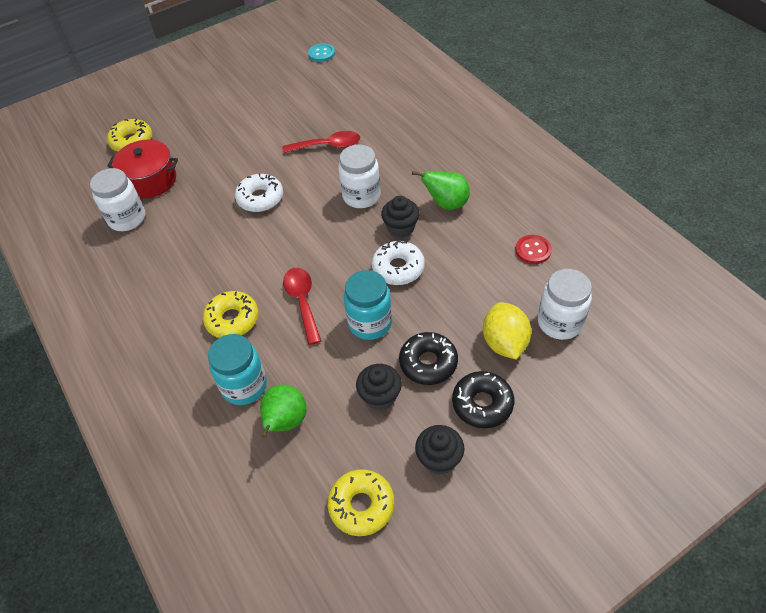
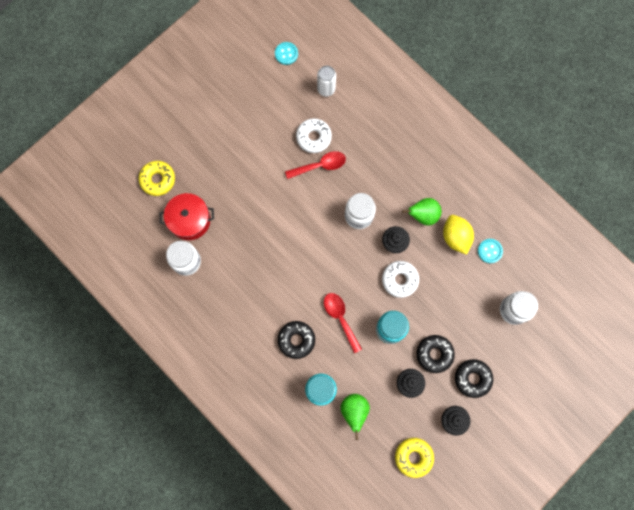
camera: 15 degrees left, 25 degrees up
(232, 320) = (296, 340): yellow donut -> black donut
(260, 198) = (282, 228): white donut -> white donut (313, 137)
(357, 83) = (326, 89): none -> white can
(504, 343) = (480, 331): yellow lemon -> yellow lemon (455, 237)
(533, 250) = (490, 251): red button -> turquoise button

